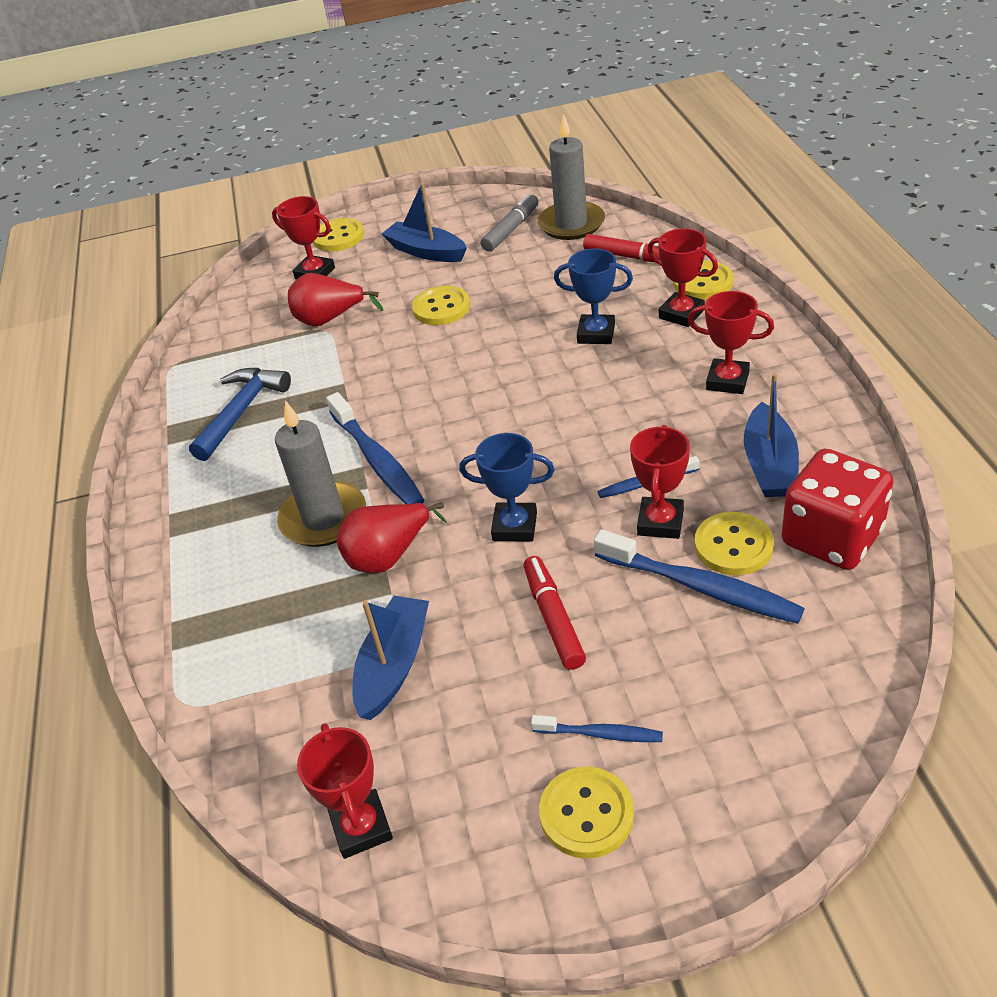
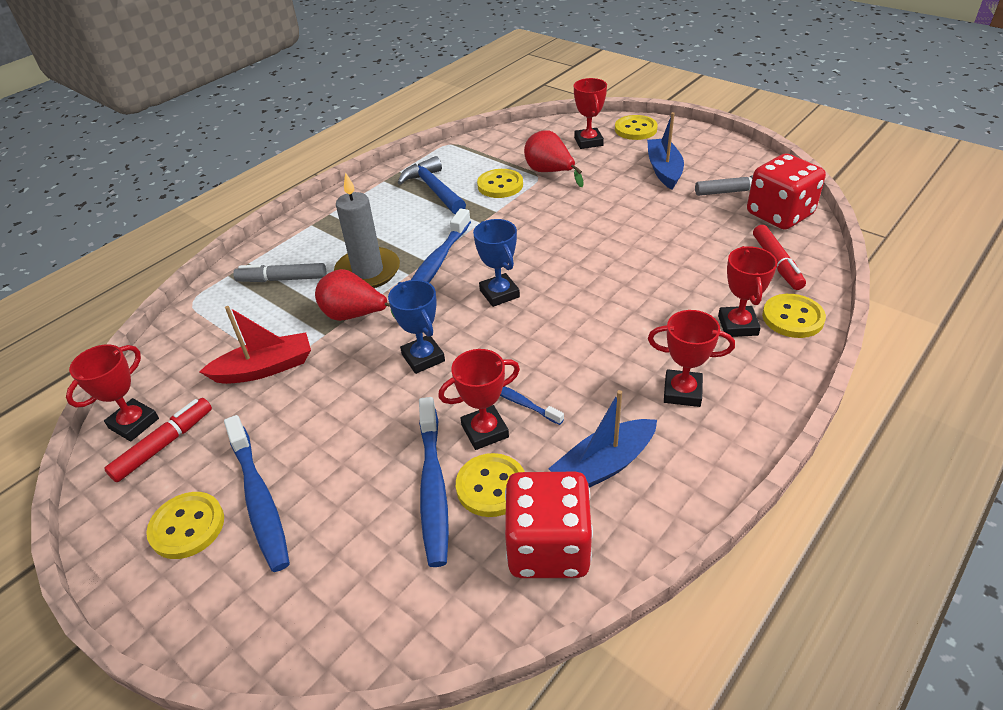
camera: 50 degrees right, 0 degrees up
(241, 411) = (433, 189): blue hammer -> blue hammer turned 105 degrees counterclockwise
(246, 598) = (282, 279): none -> grey marker
(394, 665) = (265, 368): blue boat -> red boat
(441, 308) = (611, 208): yellow button -> yellow button (500, 185)
(553, 618) = (350, 422): red marker -> red marker (164, 445)
(571, 224) = (779, 214): grey candle -> red dice
(596, 334) = (663, 293): blue trophy -> blue trophy (499, 293)
(601, 734) = (259, 500): blue toothbrush -> blue toothbrush, size x1.85
(727, 381) = (682, 392): red trophy -> red trophy turned 60 degrees counterclockwise

